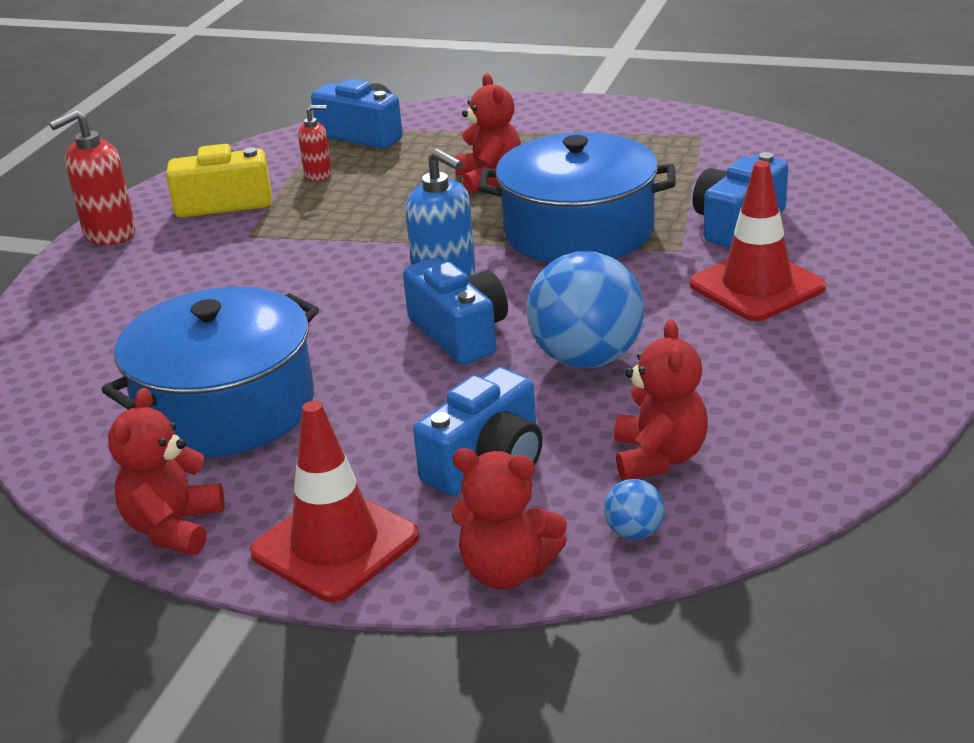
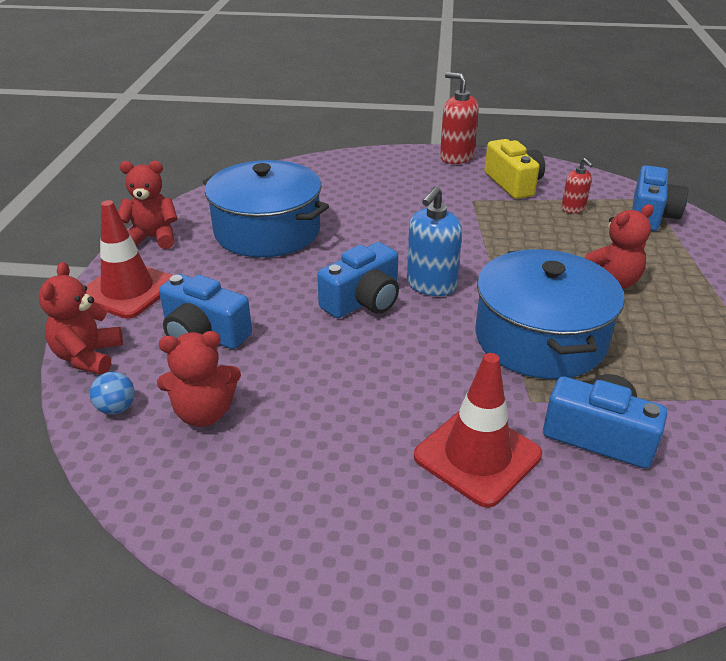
camera: 75 degrees right, 5 degrees up
(587, 359) = (337, 364): blue ball -> none

